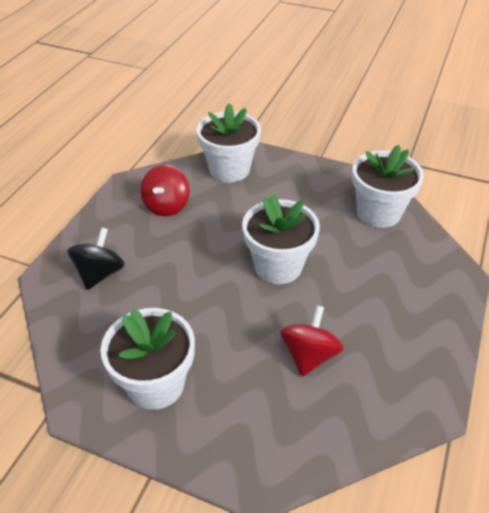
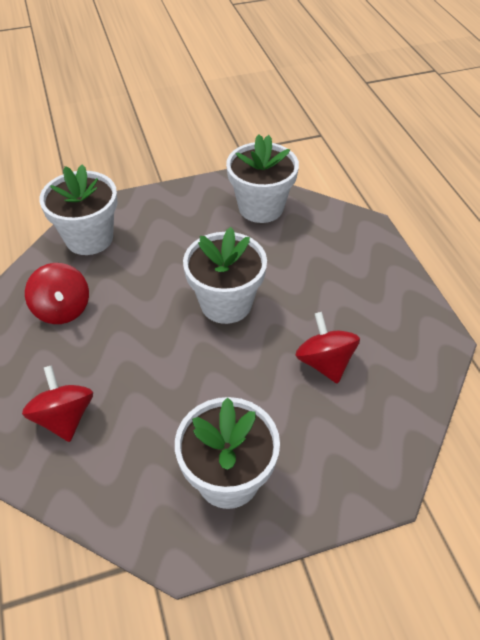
camera: 40 degrees left, 5 degrees up
(100, 273) = (64, 417): black spinning top -> red spinning top

